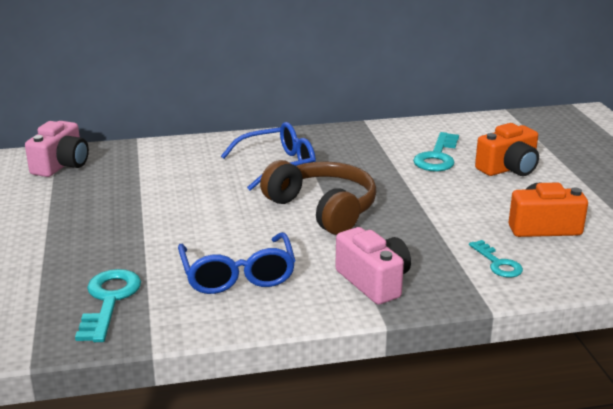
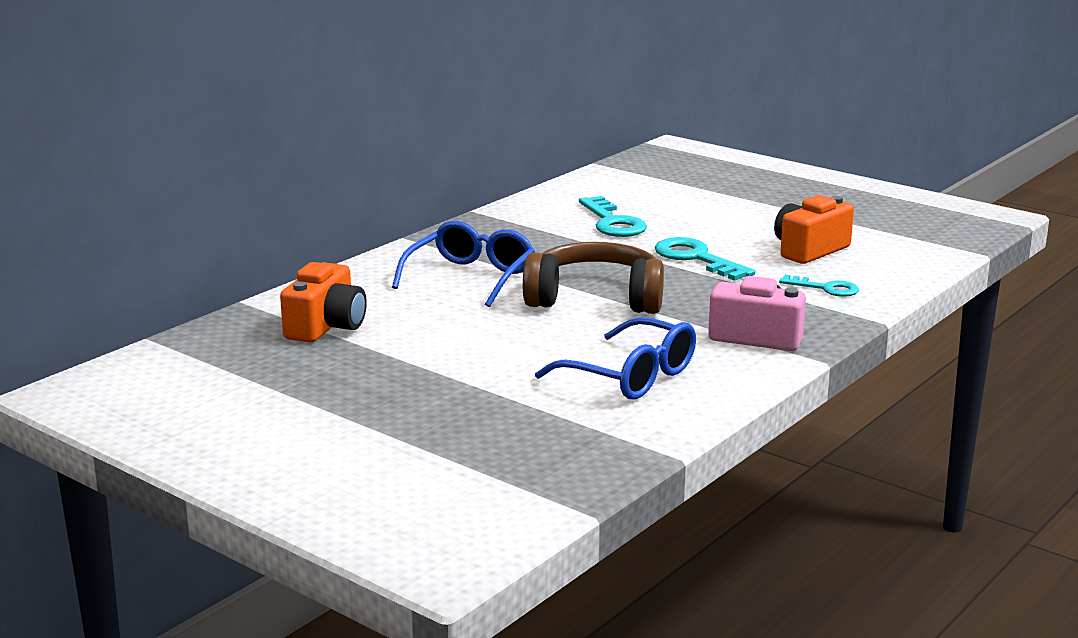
camera: 40 degrees left, 5 degrees down
(61, 165) = (207, 355): pink camera -> none
(109, 301) = (553, 441): turquoise key -> turquoise key (697, 259)
(508, 169) = (695, 213): orange camera -> orange camera (326, 327)

